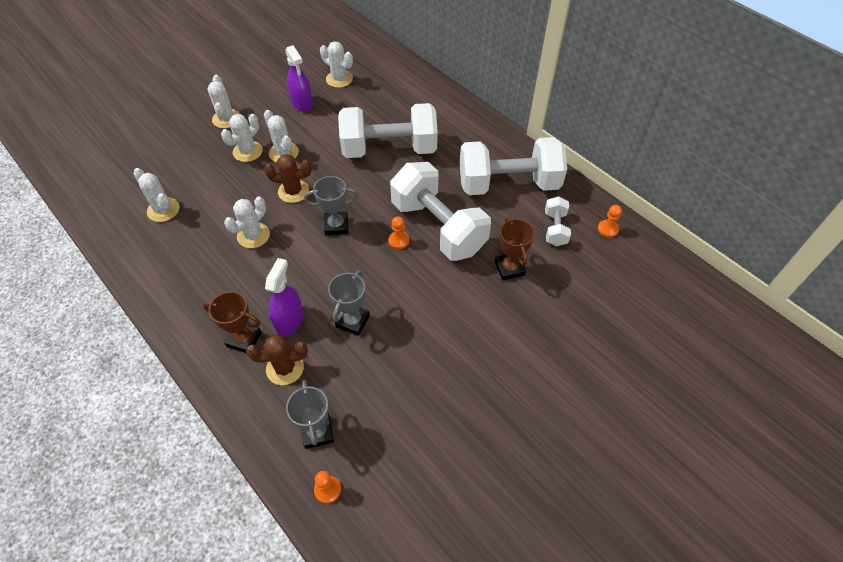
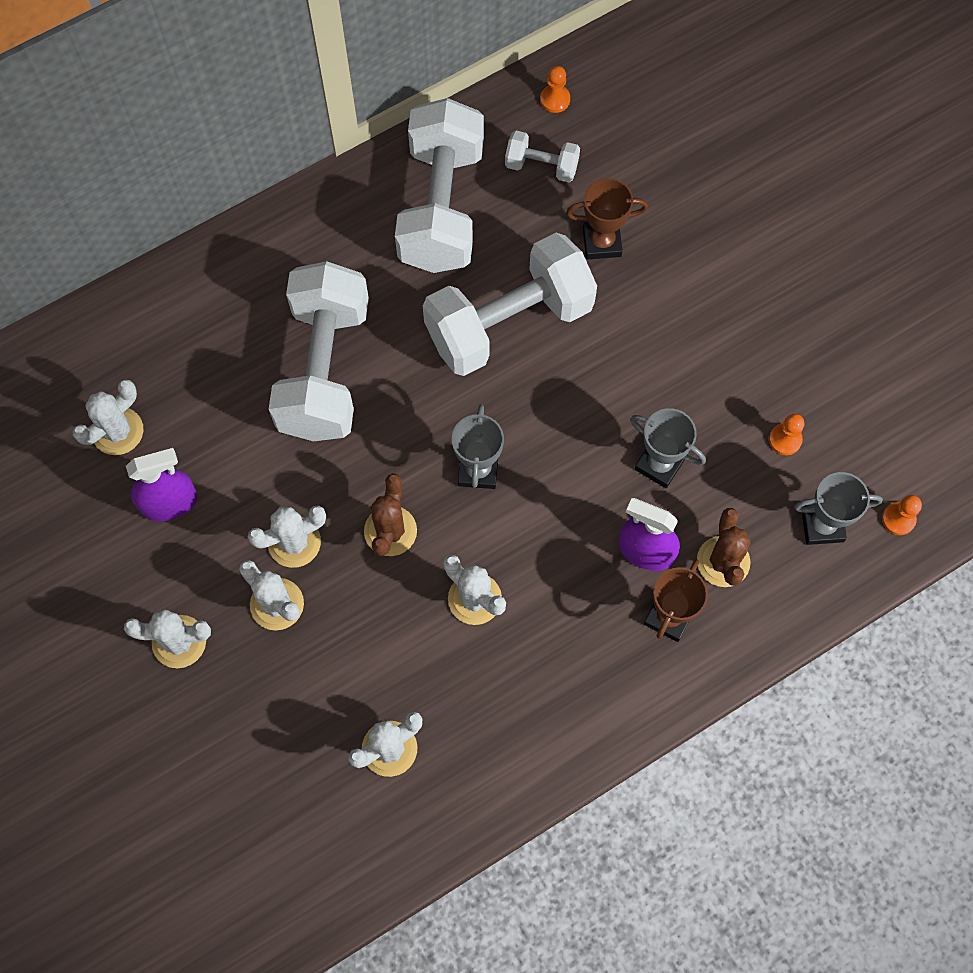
camera: 80 degrees left, 15 degrees up
(398, 241) = (525, 382): orange pawn -> orange pawn (785, 440)

